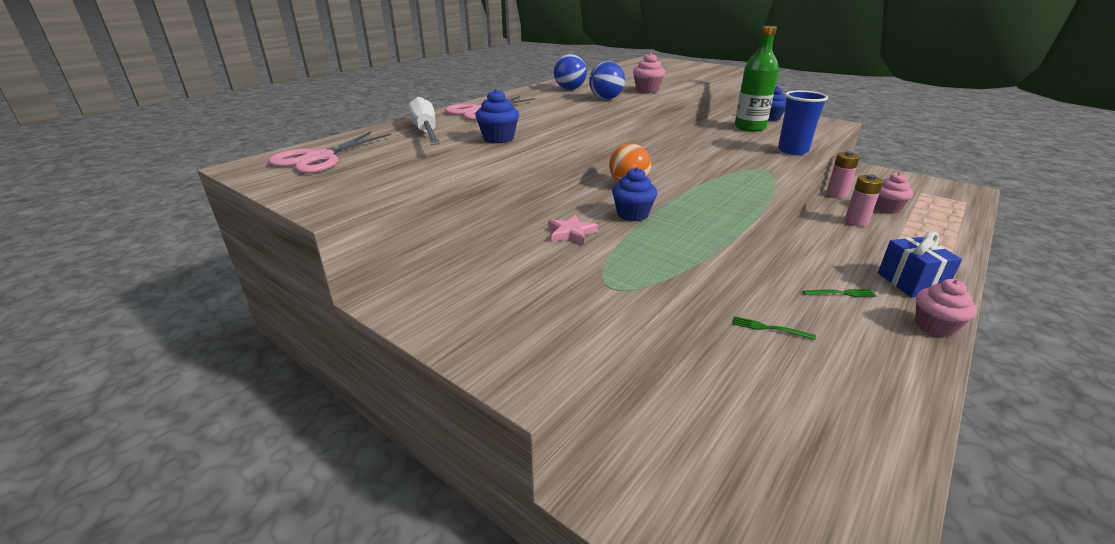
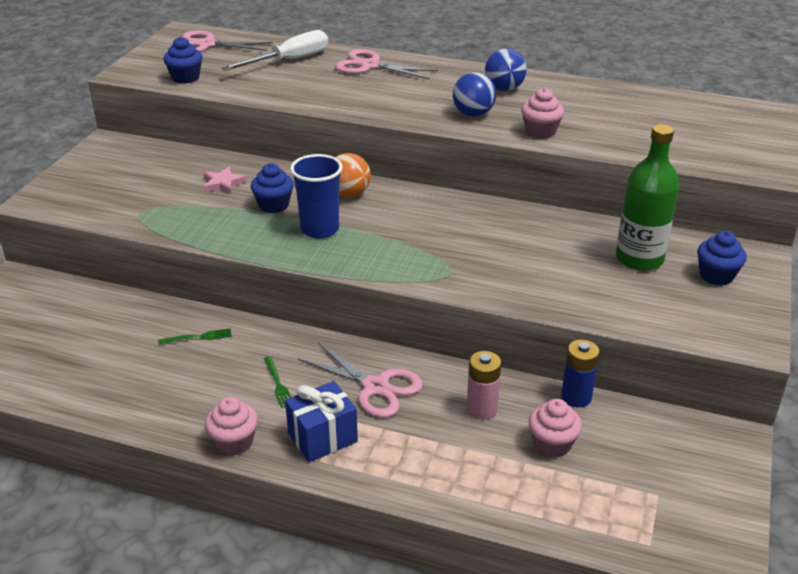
camera: 70 degrees right, 5 degrees up
(498, 138) = (287, 91): blue cupcake -> blue cupcake (185, 78)
(769, 328) = (198, 337): green fork -> green fork turned 75 degrees clockwise
(792, 150) = (550, 295): blue cup -> blue cup (320, 229)
(836, 194) = (576, 397): pink battery -> blue battery
(838, 252) = (375, 387): none -> pink scissors

